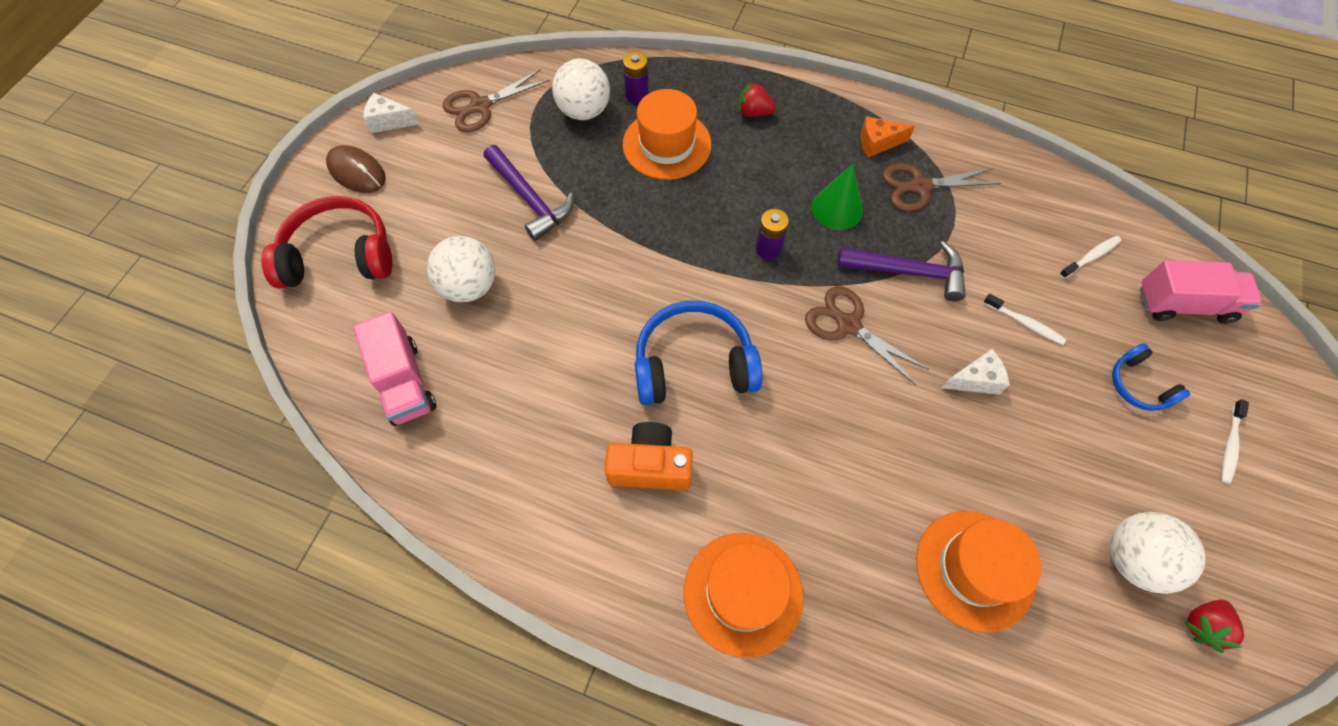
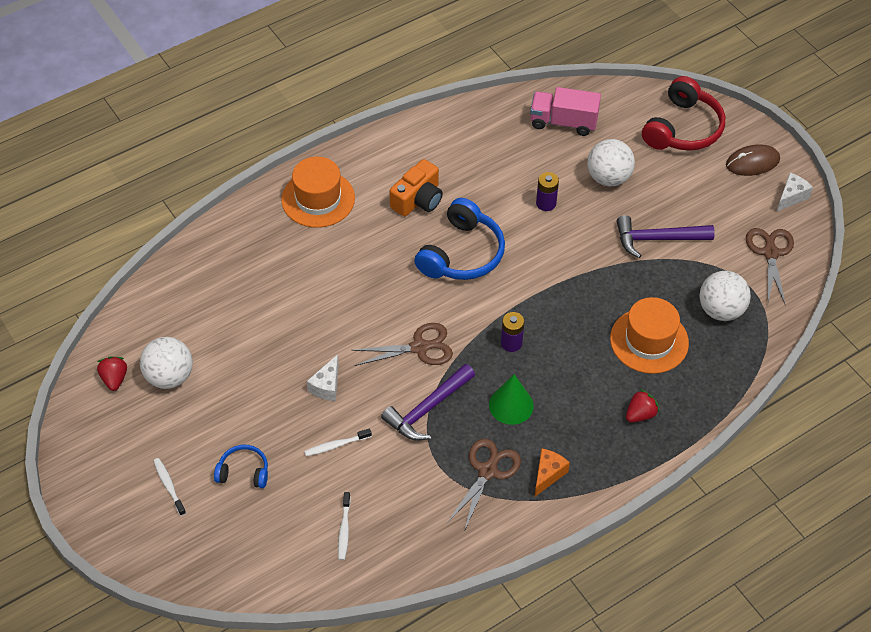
camera: 125 degrees right, 10 degrees down
(637, 94) = (714, 351): purple battery -> purple battery (546, 203)
(974, 569) = (235, 301): orange hat -> none
(1184, 304) = (263, 554): pink truck -> none

